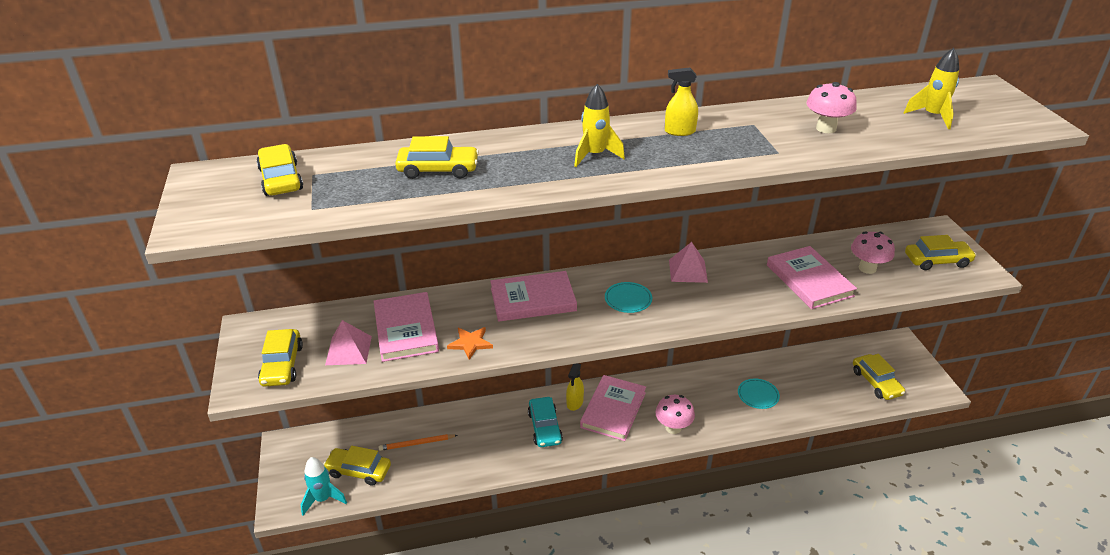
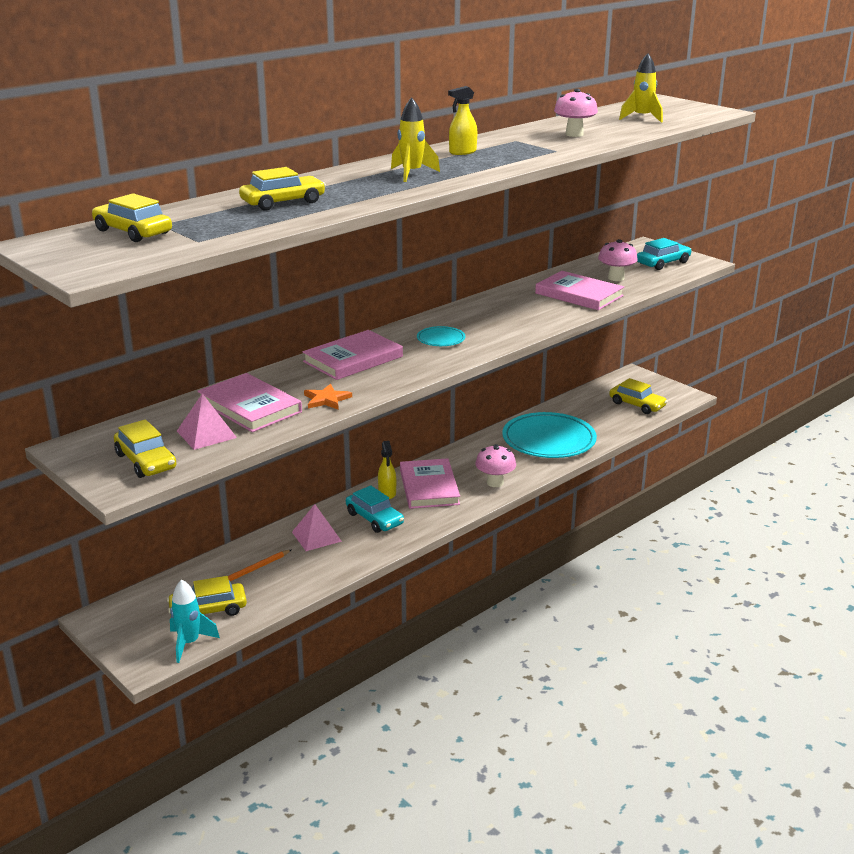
camera: 30 degrees left, 10 degrees down
(688, 271) = (473, 311): pink pyramid -> pink pyramid (316, 536)
(758, 395) = (548, 440): turquoise plate -> turquoise plate, size x2.23
(937, 261) = (663, 263): yellow car -> turquoise car

